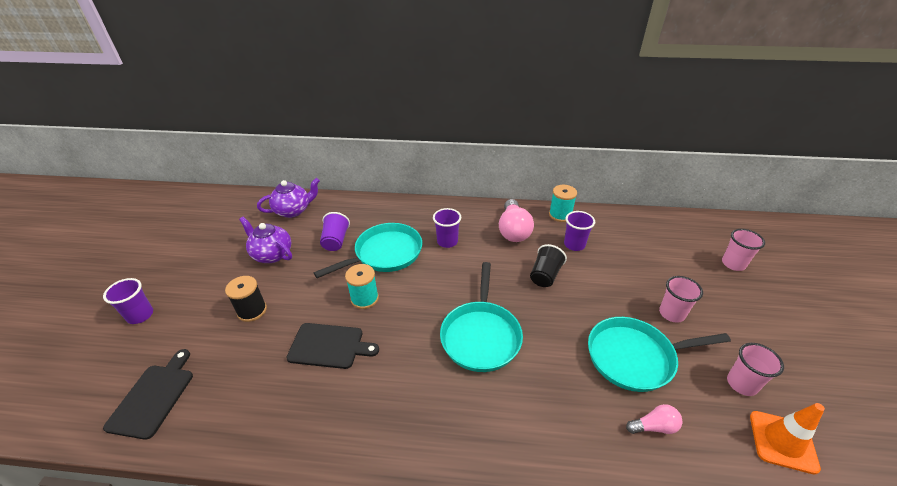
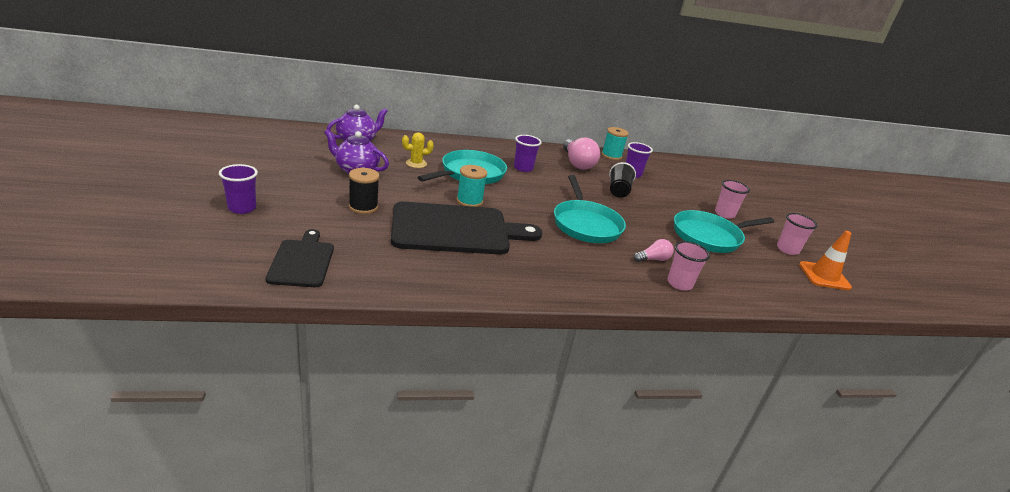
camera: 20 degrees left, 10 degrees down
(329, 346) = (456, 229): black cutting board -> black cutting board, size x1.80
(336, 241) = (416, 163): purple cup -> yellow cactus
(654, 426) = (739, 271): pink light bulb -> pink light bulb (653, 259)
(733, 264) = (755, 188): pink cup -> pink cup (679, 283)

